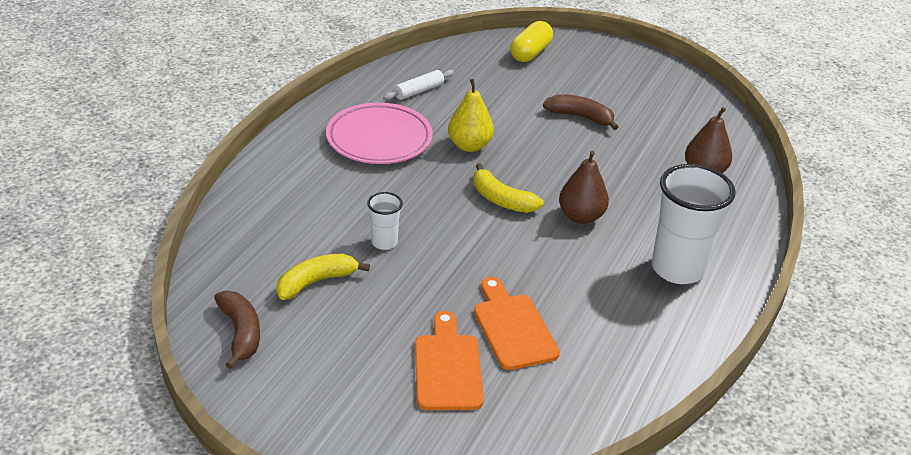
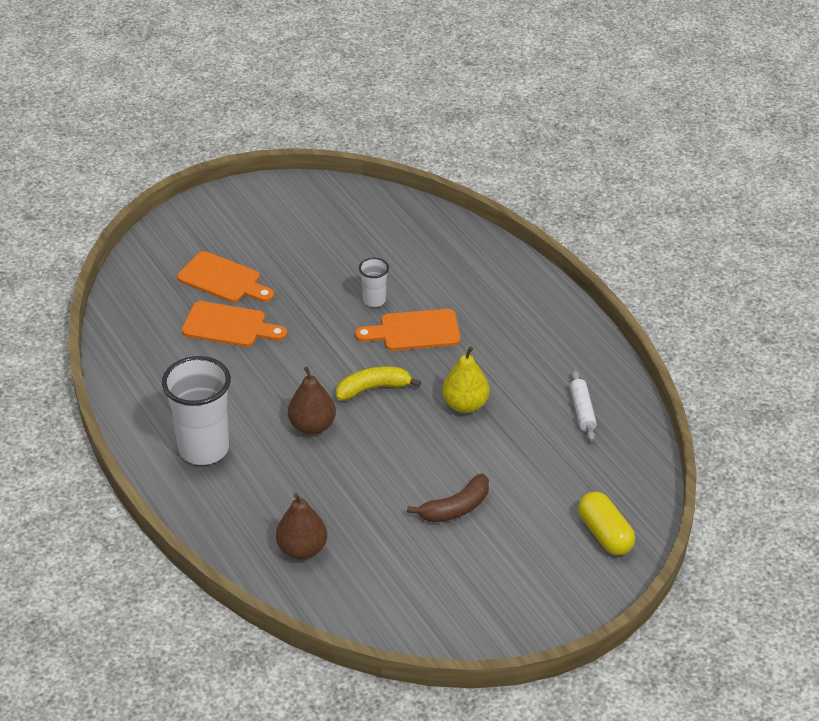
camera: 125 degrees right, 5 degrees up
(241, 333) = (337, 203): brown banana -> none
(316, 282) = (359, 252): yellow banana -> none
(379, 139) = (517, 351): pink plate -> none
(405, 202) = (414, 331): none -> orange cutting board

